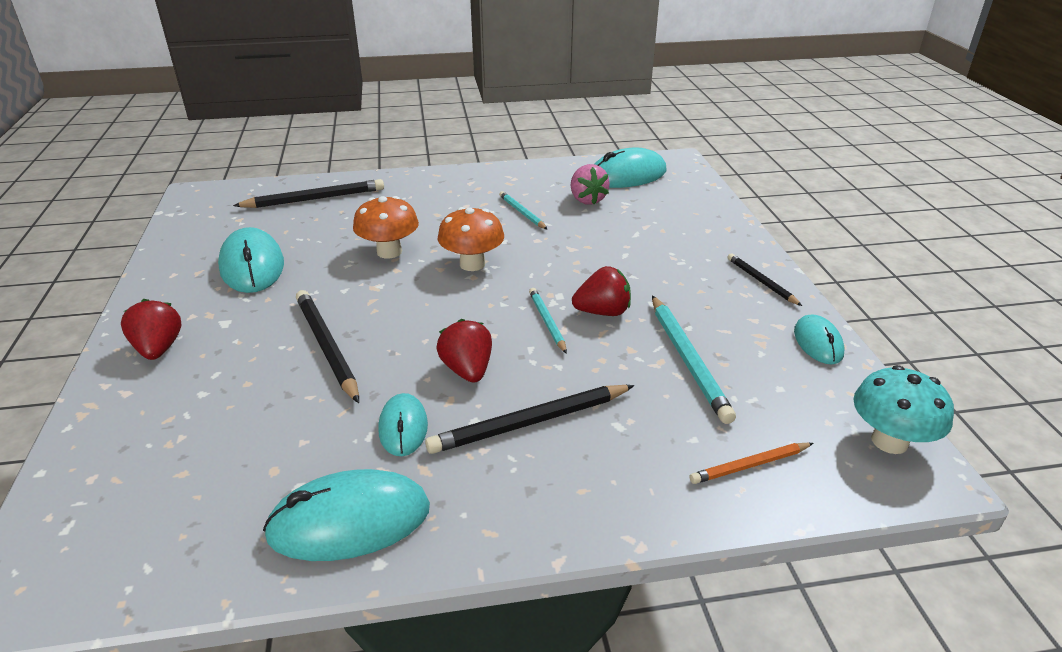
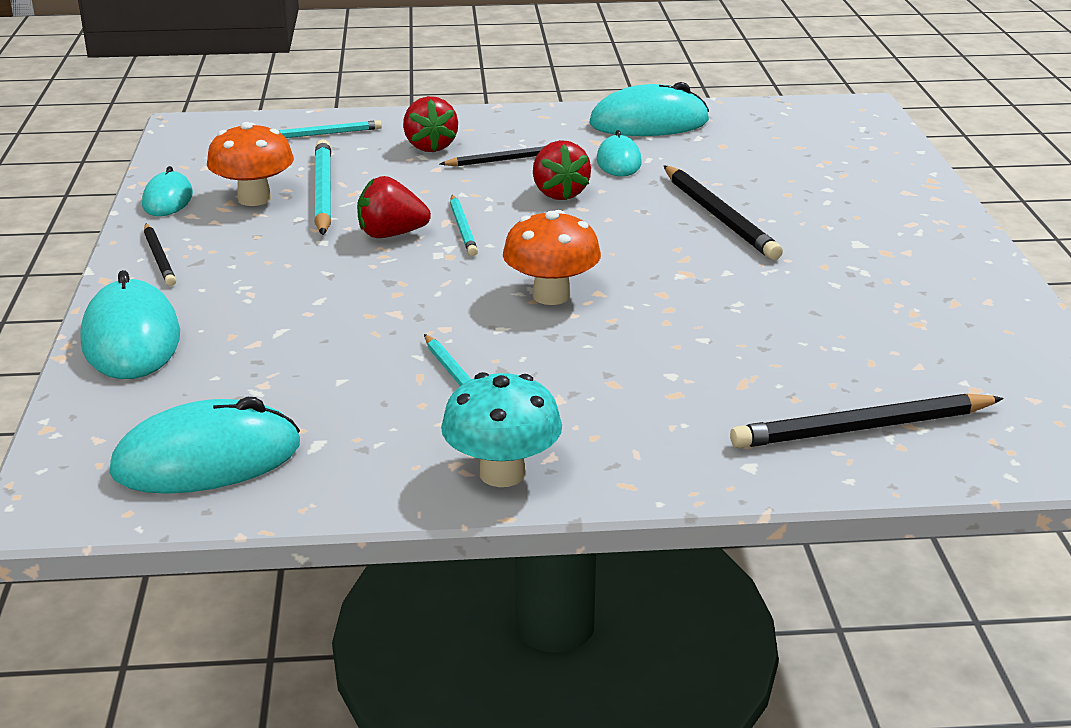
camera: 175 degrees left, 5 degrees down
(159, 349) = (911, 222): red strawberry -> red strawberry (430, 147)
(252, 266) = (880, 307): turquoise mouse -> turquoise mouse (131, 339)
(389, 252) = (680, 318): orange mushroom -> orange mushroom (254, 199)
(530, 422) = (502, 160): black pencil -> black pencil, size x0.59
(587, 200) = (325, 400): pink strawberry -> none
(750, 465) = (326, 134): orange pencil -> turquoise pencil
(889, 441) = (193, 140): turquoise mushroom -> turquoise mushroom (502, 473)

